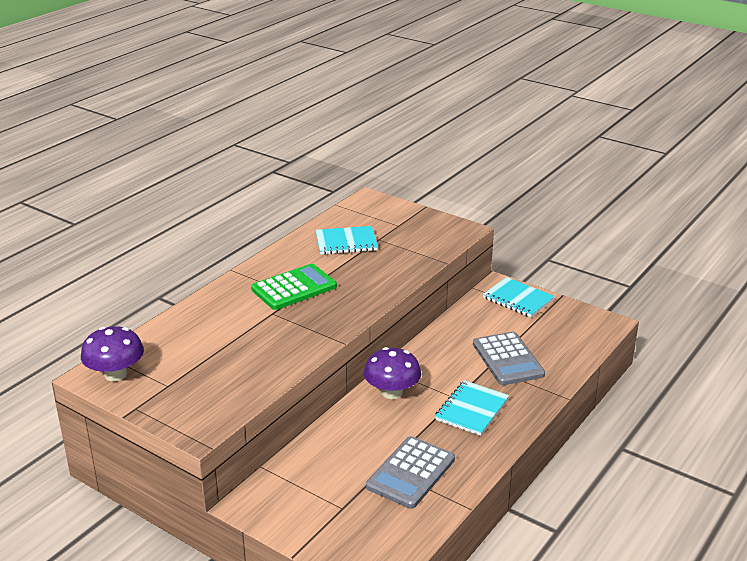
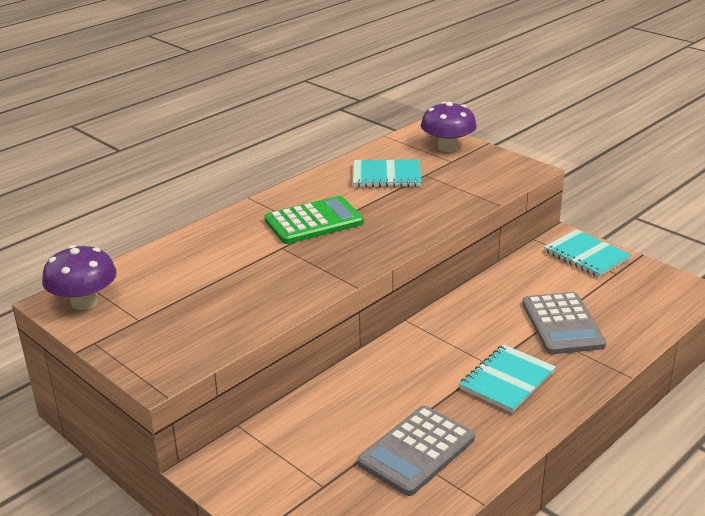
camera: 10 degrees right, 0 degrees up
(392, 392) = (413, 352): purple mushroom -> purple mushroom (447, 147)

